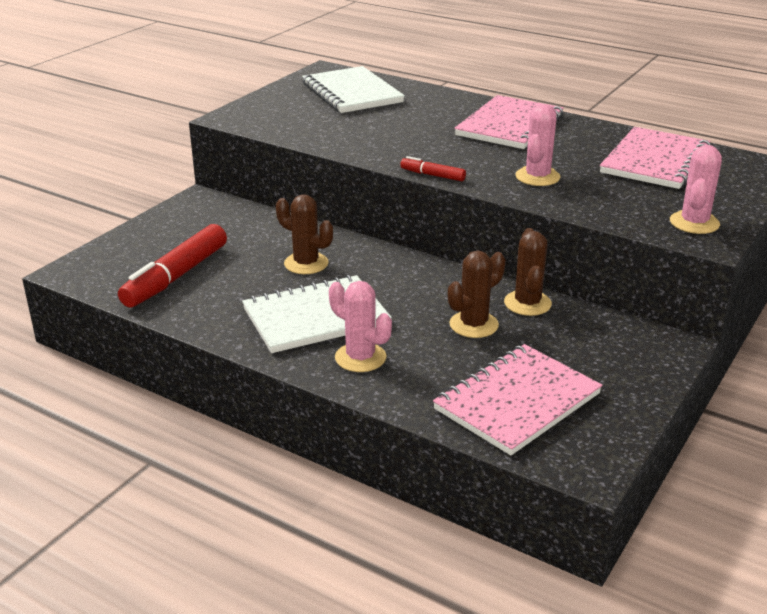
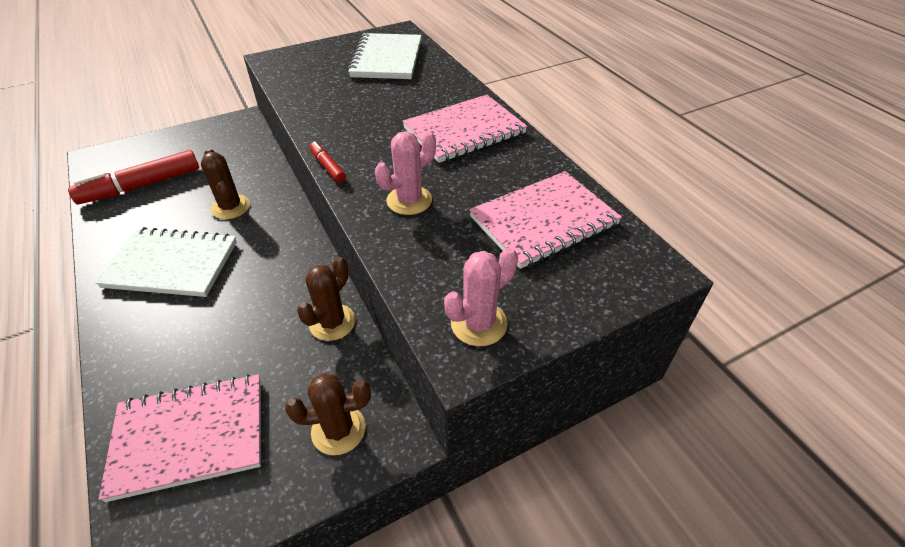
camera: 30 degrees right, 15 degrees up
(360, 358) = (148, 322): pink cactus -> none
(474, 325) = (264, 327): brown cactus -> brown cactus (338, 430)

